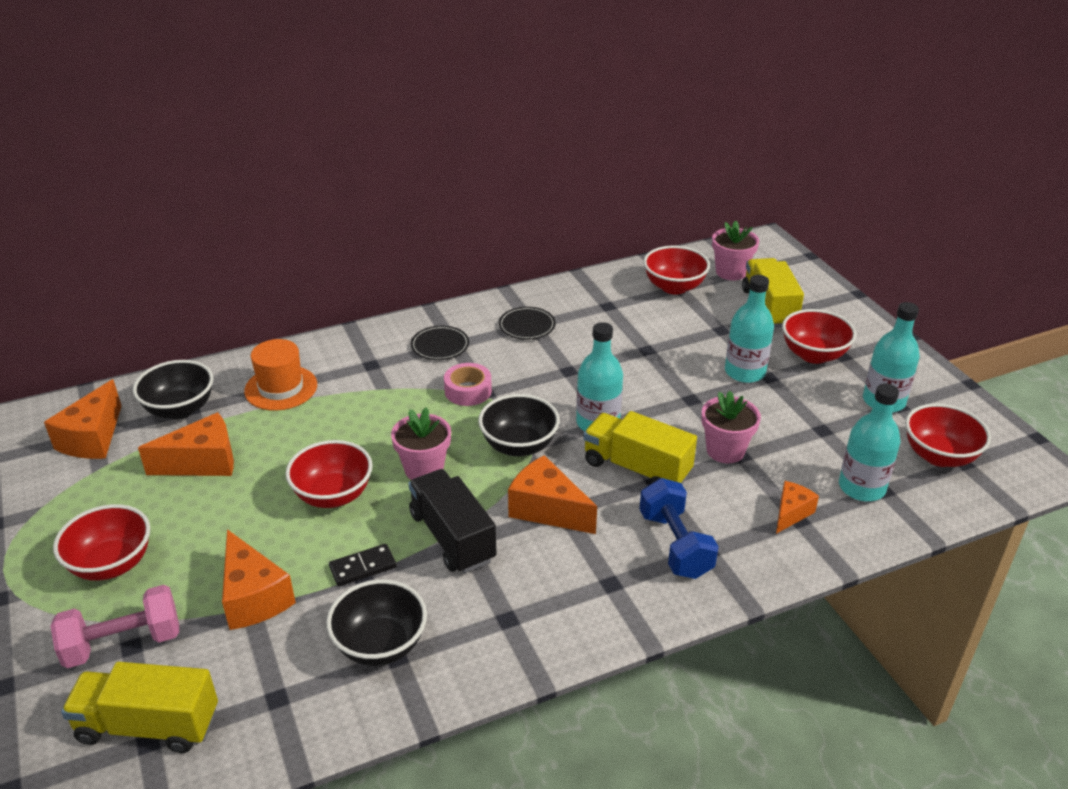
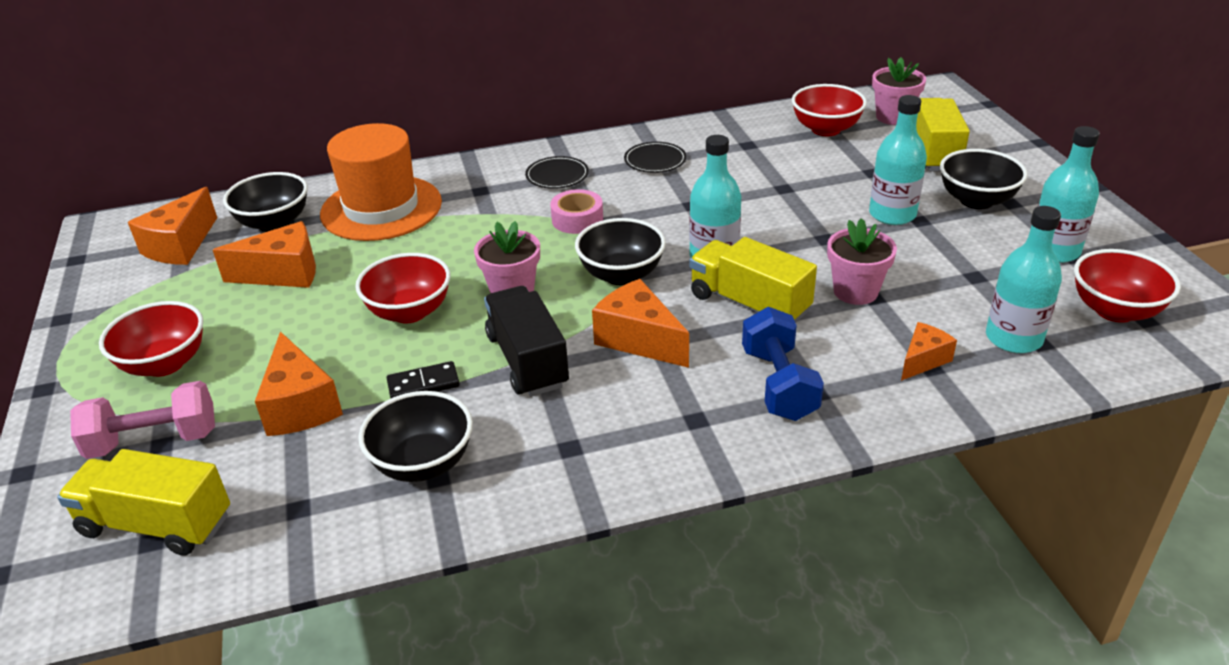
camera: 10 degrees right, 0 degrees up
(281, 388) = (381, 208): orange hat -> orange hat, size x1.57
(813, 355) = (976, 200): red bowl -> black bowl

